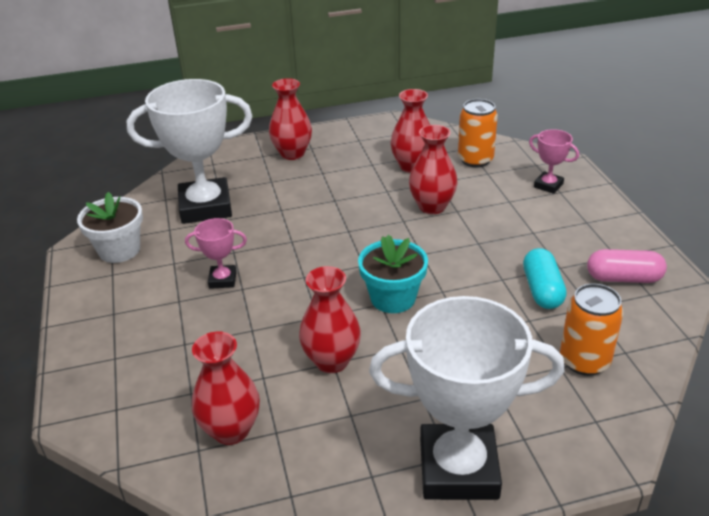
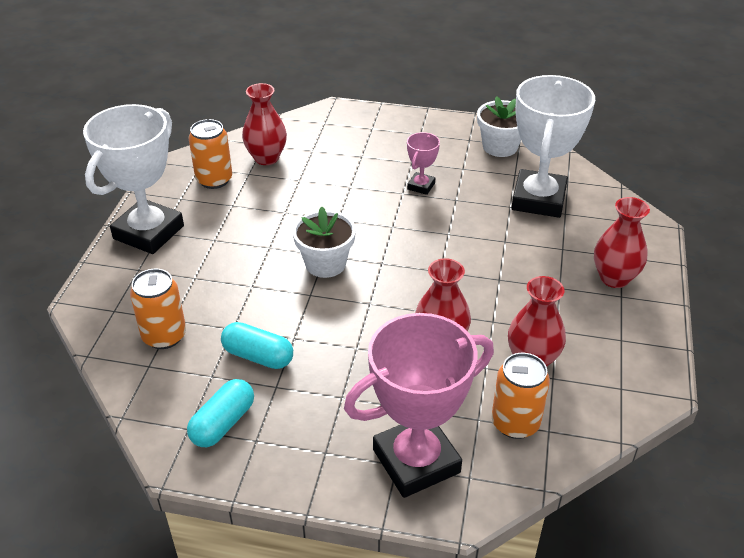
camera: 115 degrees right, 5 degrees up
(310, 461) = (214, 180): none -> orange can
(332, 361) = (286, 212): red vase -> none
(393, 298) = (325, 264): turquoise flower pot -> white flower pot
(548, 185) = (416, 461): pink trophy -> pink trophy, size x2.20
(623, 278) = (223, 423): pink capsule -> turquoise capsule

